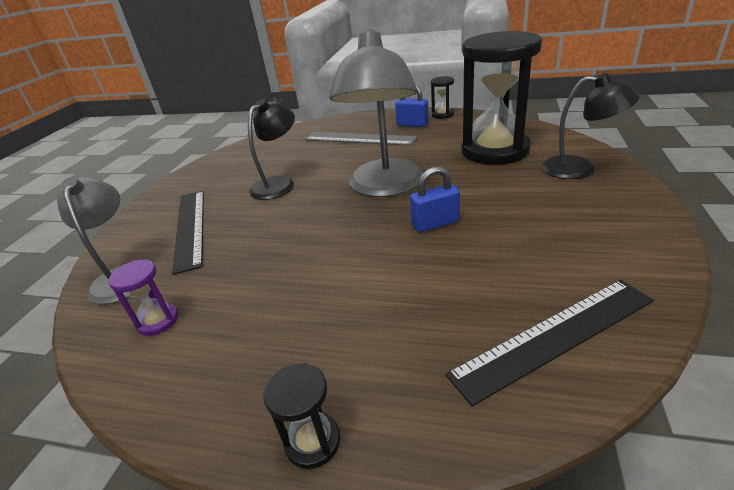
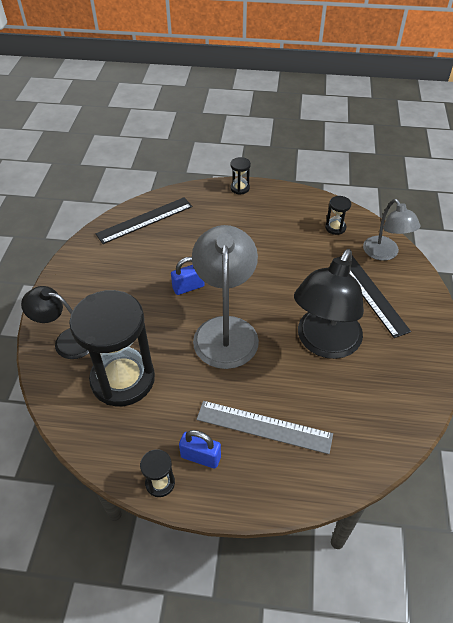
camera: 170 degrees right, 15 degrees up
(158, 321) = (335, 227): purple hourglass -> black hourglass
(279, 184) = (324, 343): black lamp -> black lamp, size x1.63

